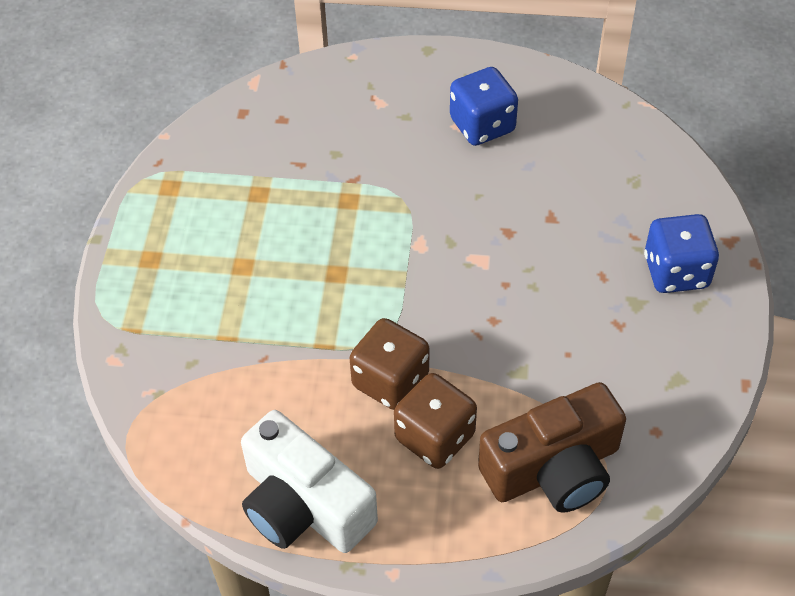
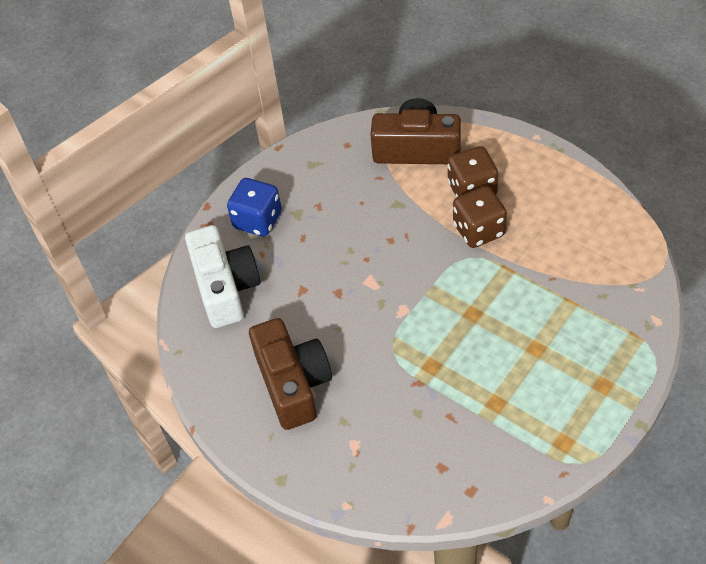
camera: 145 degrees left, 0 degrees up
(304, 505) = (569, 185): white camera -> white camera (225, 287)
(482, 125) = (293, 383): blue dice -> brown camera

